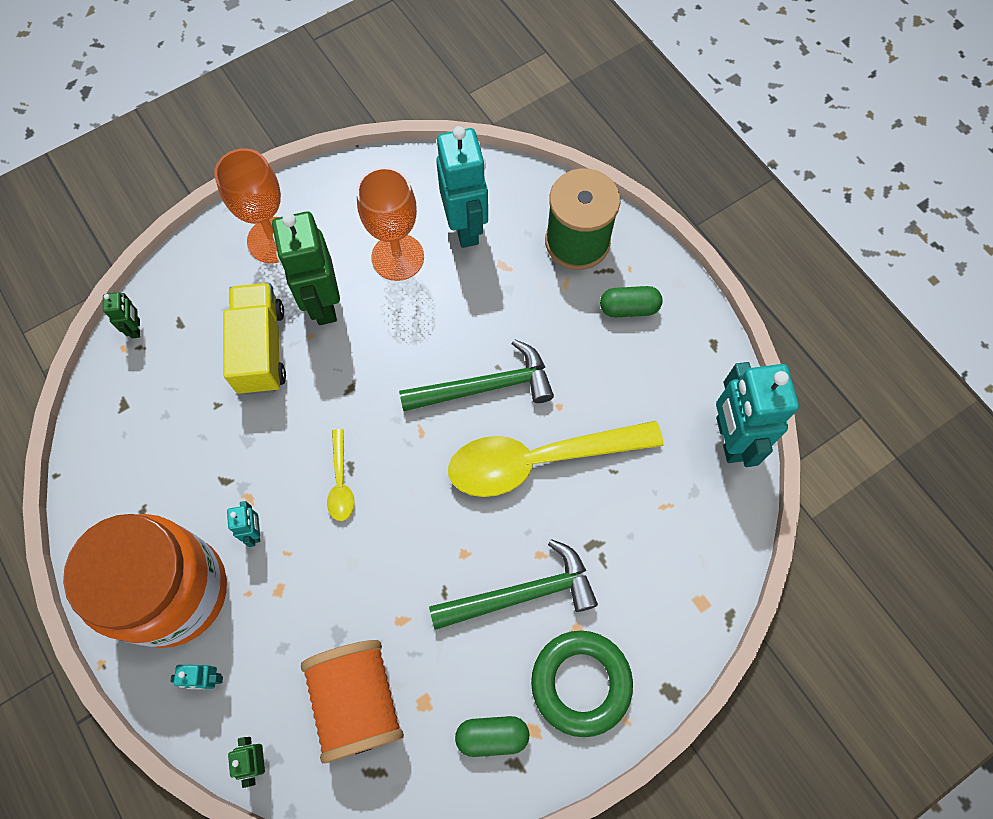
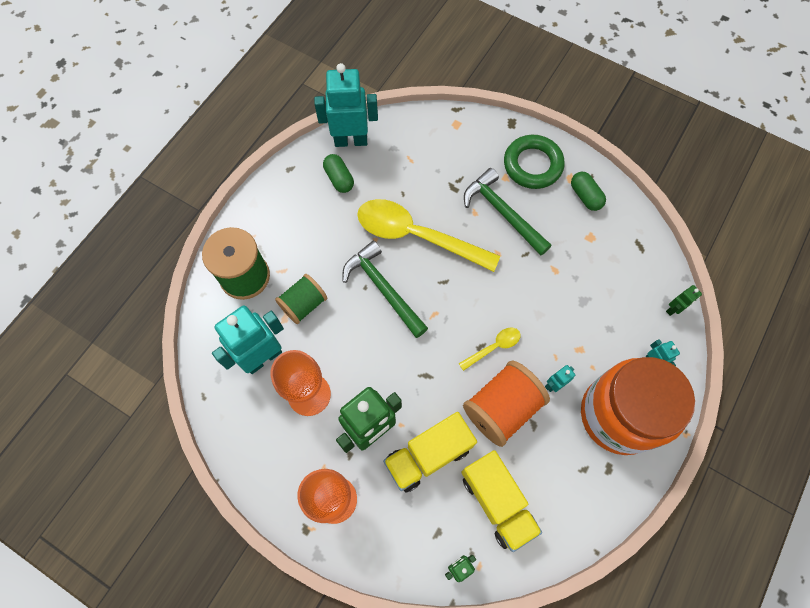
camera: 115 degrees left, 0 degrees up
(170, 397) = (497, 502): none -> yellow truck
(358, 701) = (611, 271): orange spool -> orange spool (501, 408)
(509, 291) = (304, 304): none -> green spool
(539, 460) = (417, 236): yellow spoon -> yellow spoon turned 150 degrees clockwise
(628, 308) = (285, 225): green capsule -> green capsule (339, 179)
(730, 439) = (351, 140): turquoise robot -> turquoise robot turned 150 degrees counterclockwise

